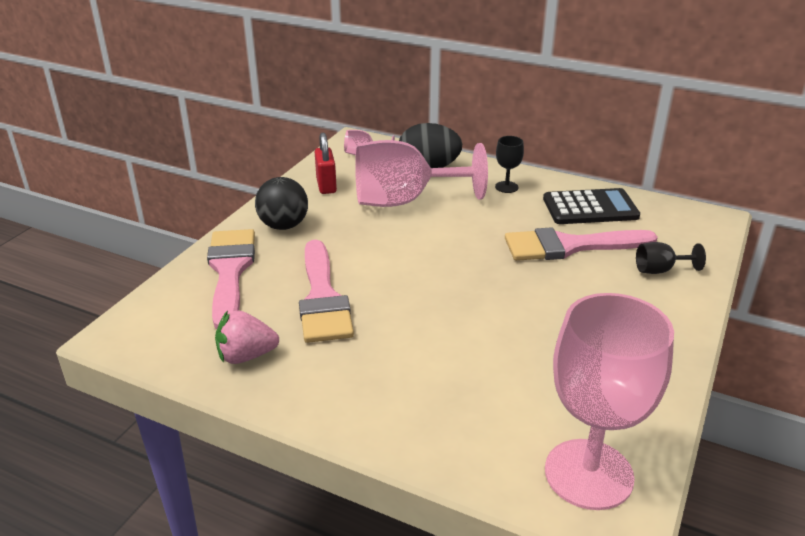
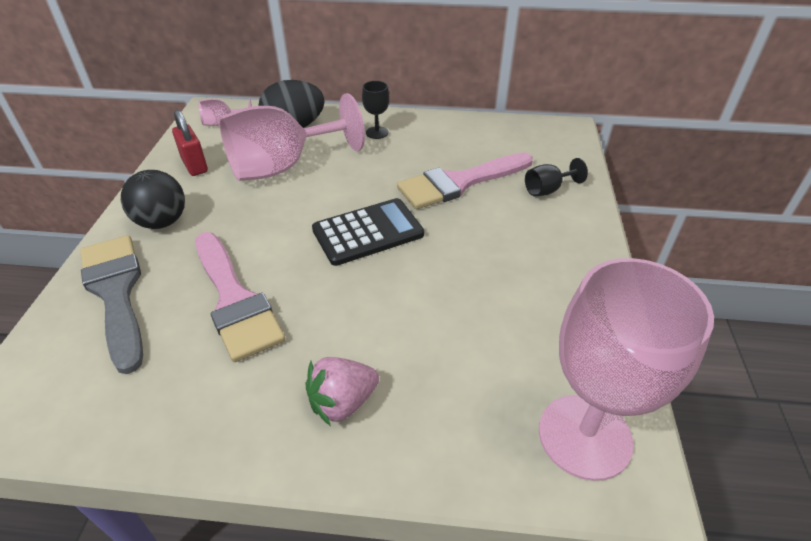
camera: 20 degrees left, 10 degrees up
(230, 271) = (116, 292): pink brush -> grey brush
(246, 356) = (169, 399): pink strawberry -> pink strawberry (342, 402)
(590, 208) = (461, 139): black calculator -> black calculator (368, 232)

